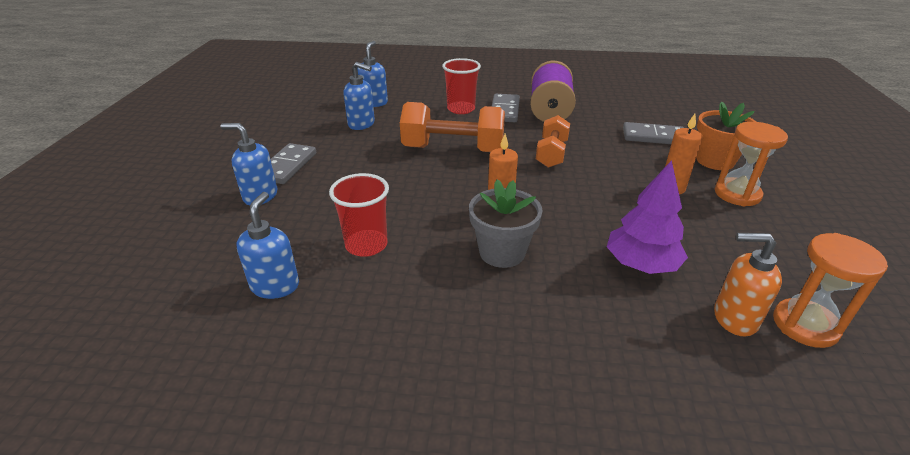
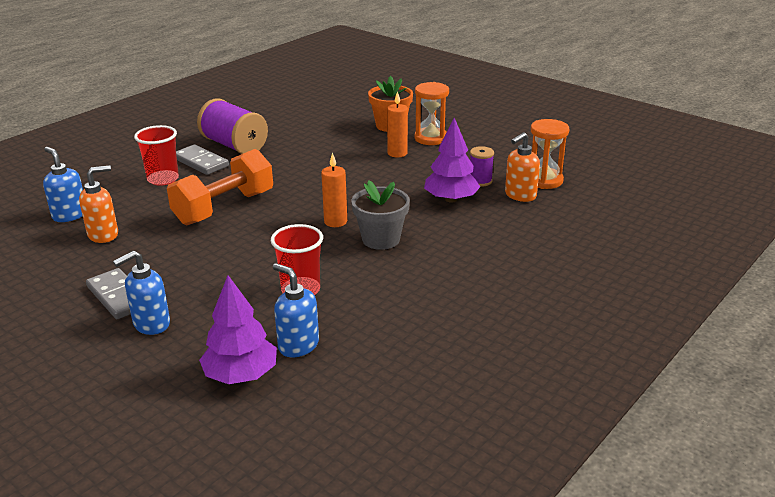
camera: 55 degrees left, 5 degrees down
(211, 274) = (241, 375): none -> purple tree
(361, 124) = (103, 235): blue soap dispenser -> orange soap dispenser
(551, 154) = (296, 173): orange dumbbell -> none
(653, 137) = (333, 128): grey domino -> none
(712, 269) = (480, 181): none -> purple spool

